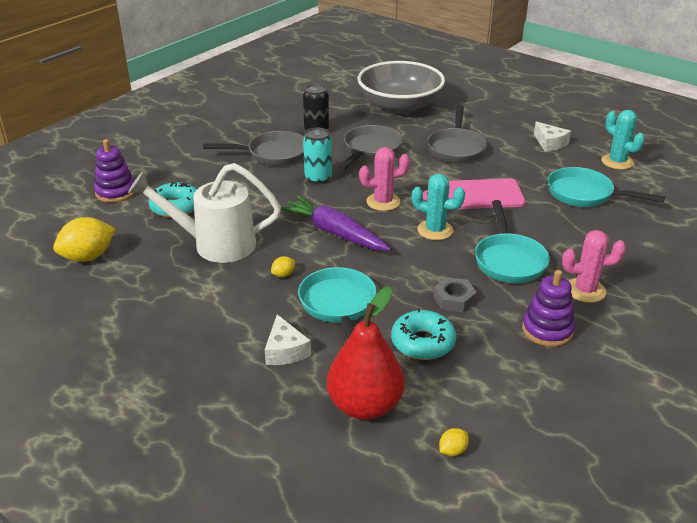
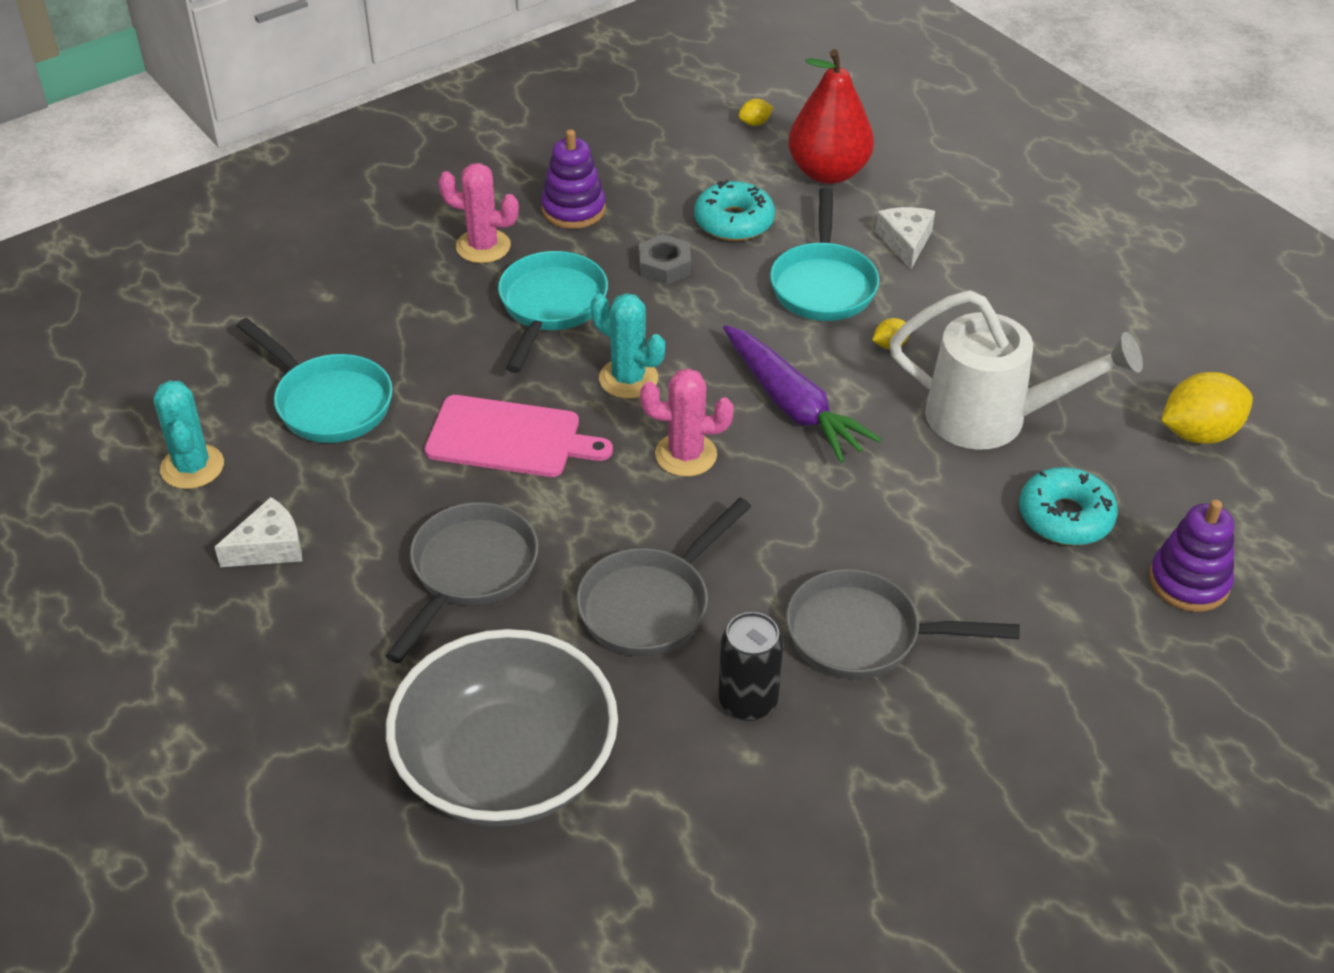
camera: 165 degrees left, 10 degrees up
(318, 178) = (786, 539): turquoise can -> none
(550, 143) = (269, 547): white cheese -> white cheese turned 75 degrees clockwise

